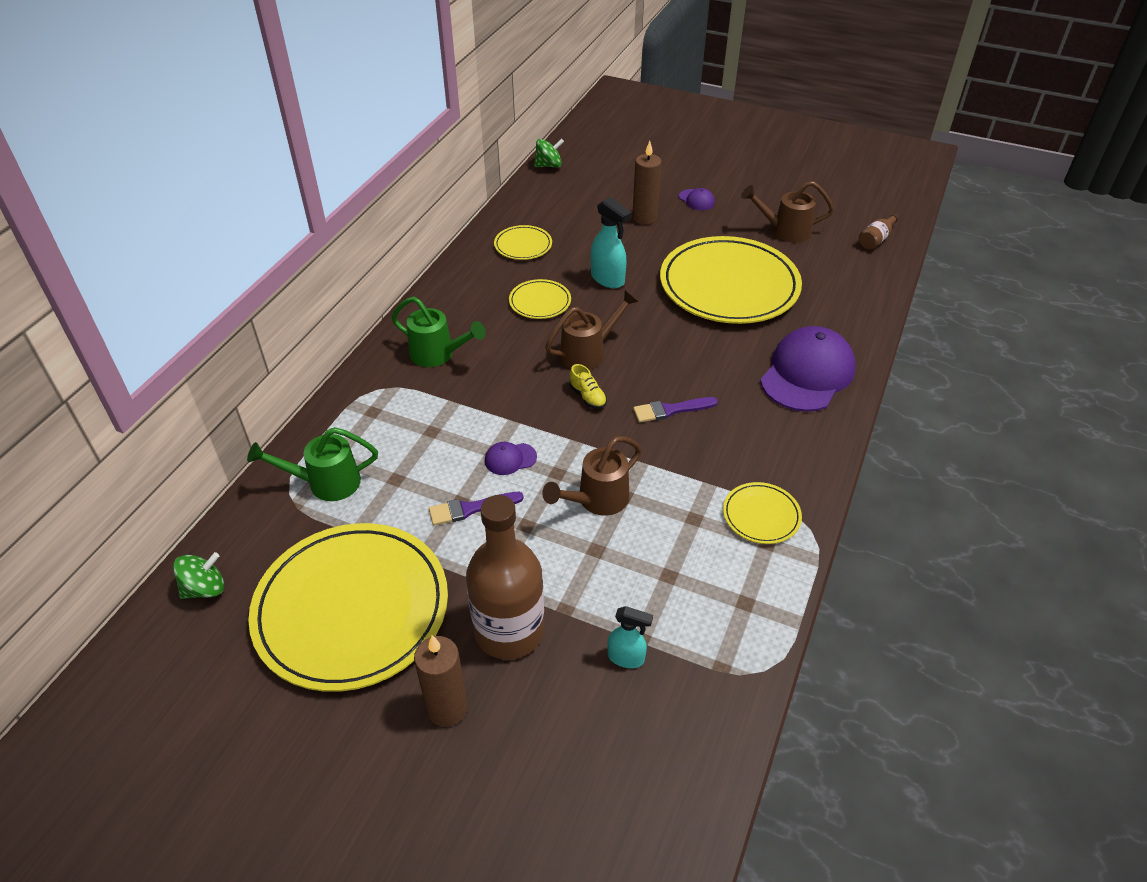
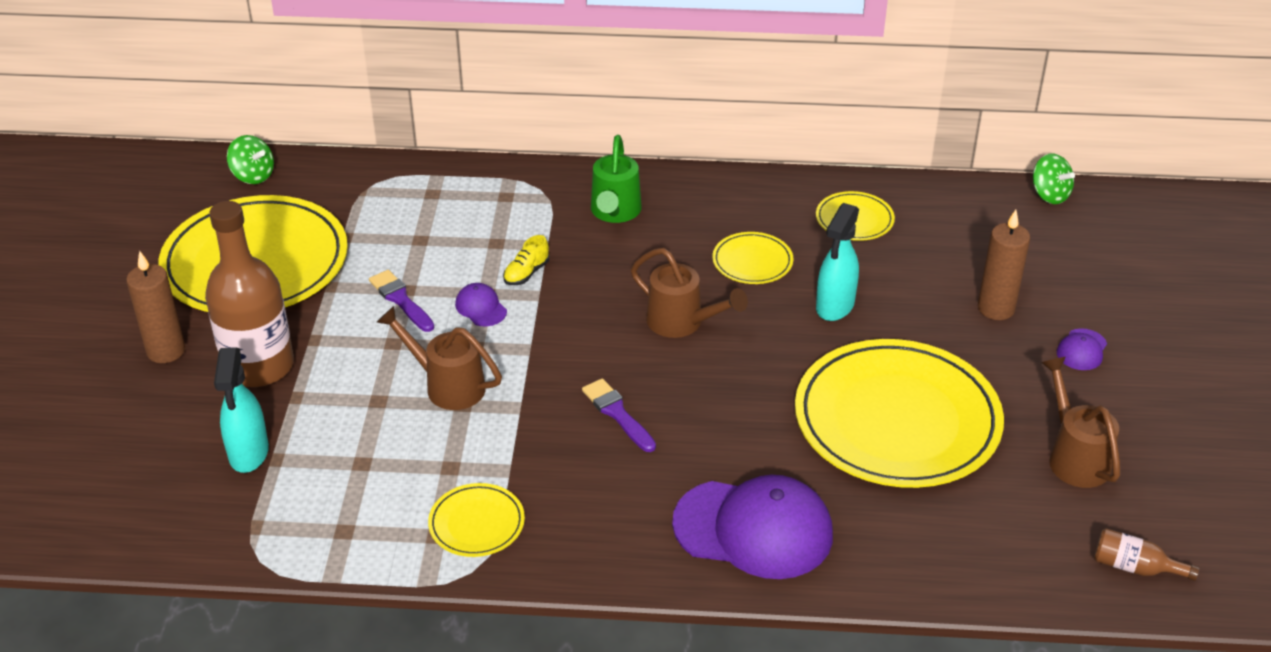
camera: 70 degrees right, 5 degrees down
(326, 483) = (397, 199): green watering can -> none
(587, 396) = (605, 340): yellow shoe -> yellow shoe (526, 273)
(626, 658) = (248, 454): turquoise spray bottle -> turquoise spray bottle, size x1.55

